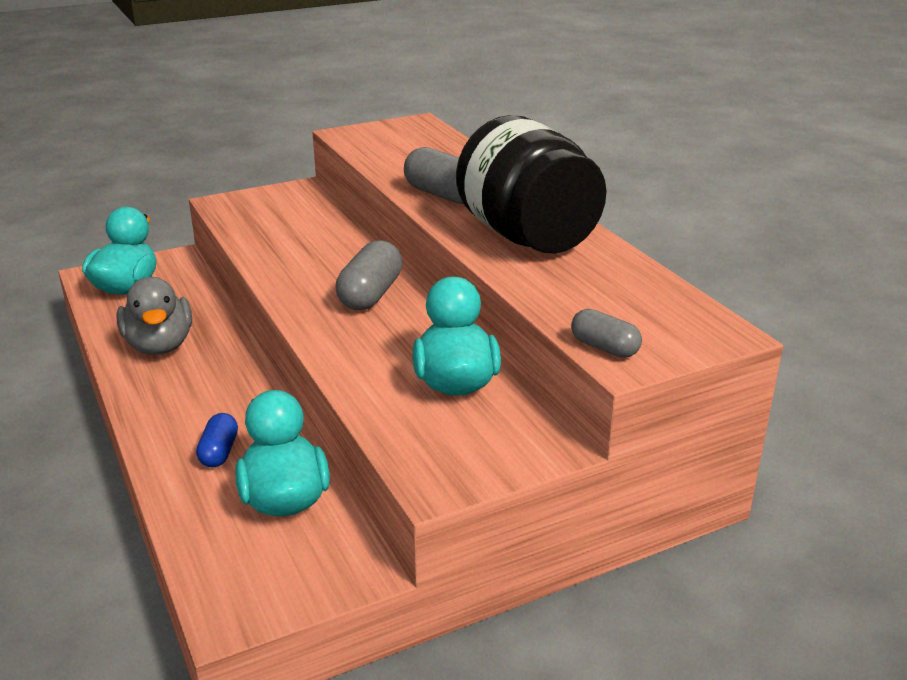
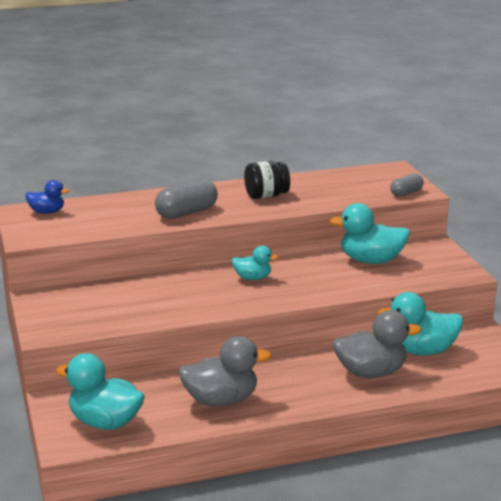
camera: 80 degrees left, 5 degrees down
(219, 452) = (371, 372): blue capsule -> grey duck
(370, 295) = (253, 278): grey capsule -> turquoise duck
(418, 132) = (47, 212): none -> blue duck
(527, 237) = (266, 196): black jar -> black jar, size x0.50

